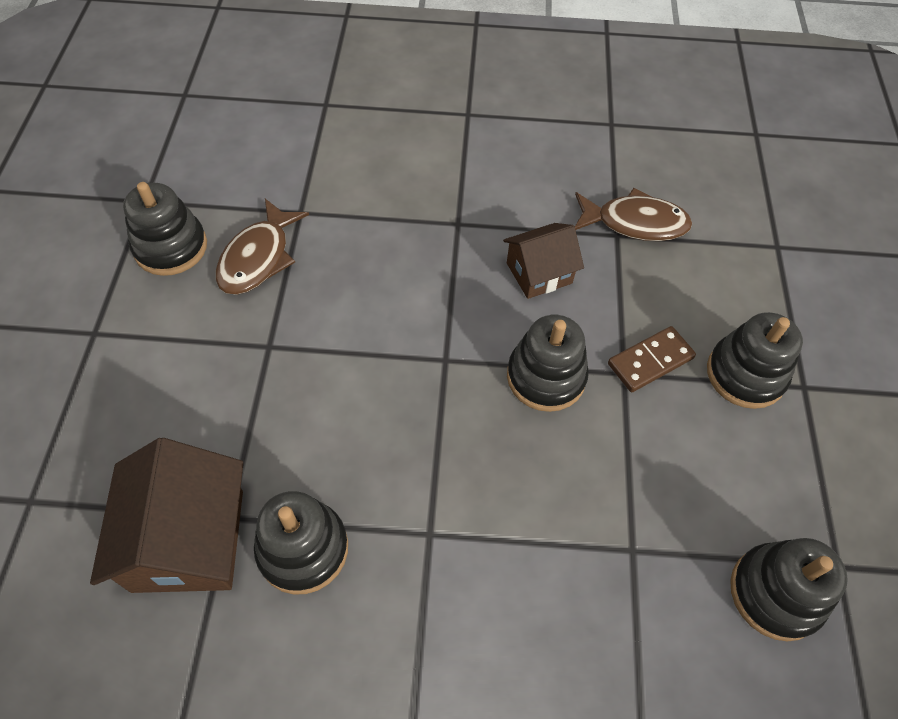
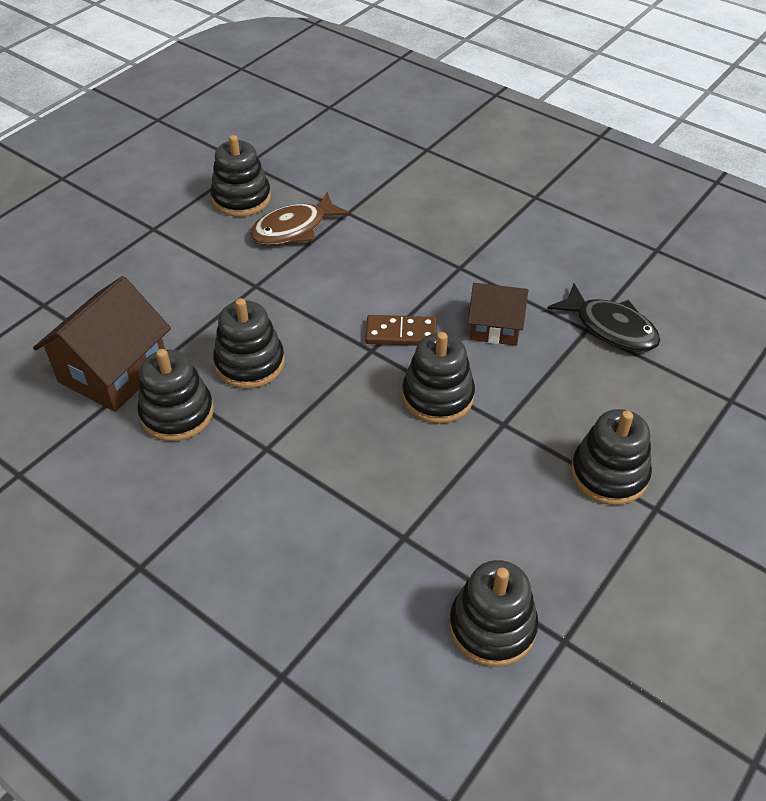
camera: 35 degrees right, 10 degrees down
(335, 442) = (250, 363): none -> black stacking toy
(635, 223) = (610, 327): brown fish -> black fish
(650, 361) = (533, 426): brown domino -> brown domino (401, 333)

